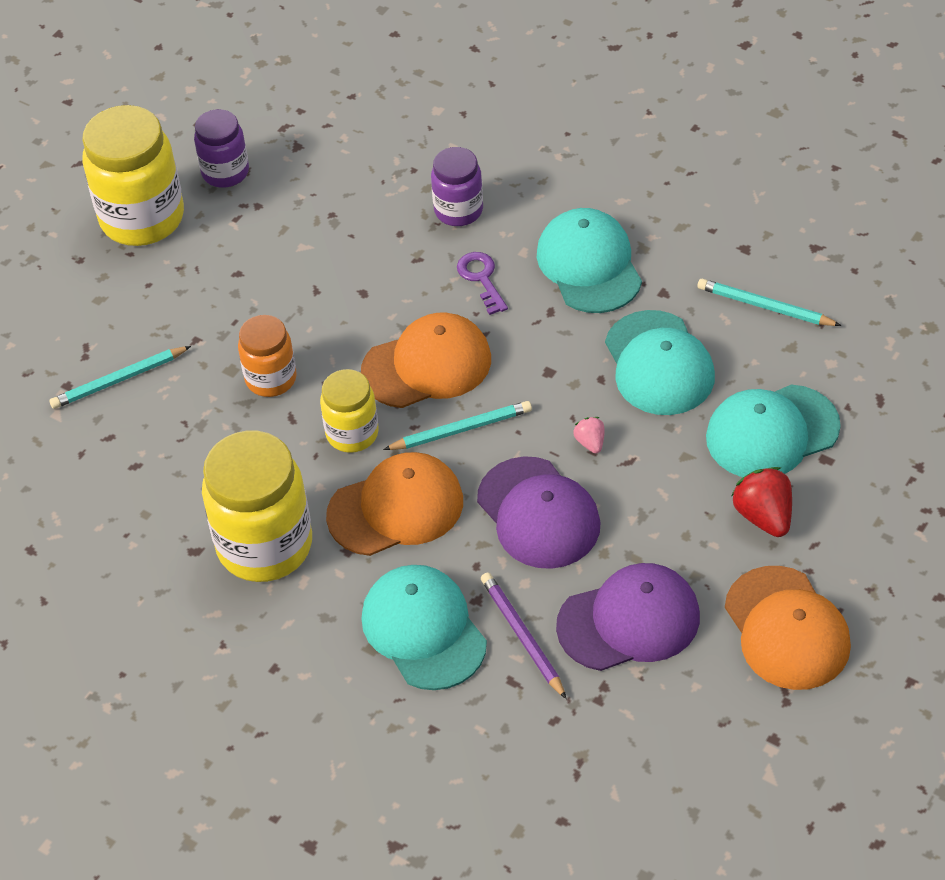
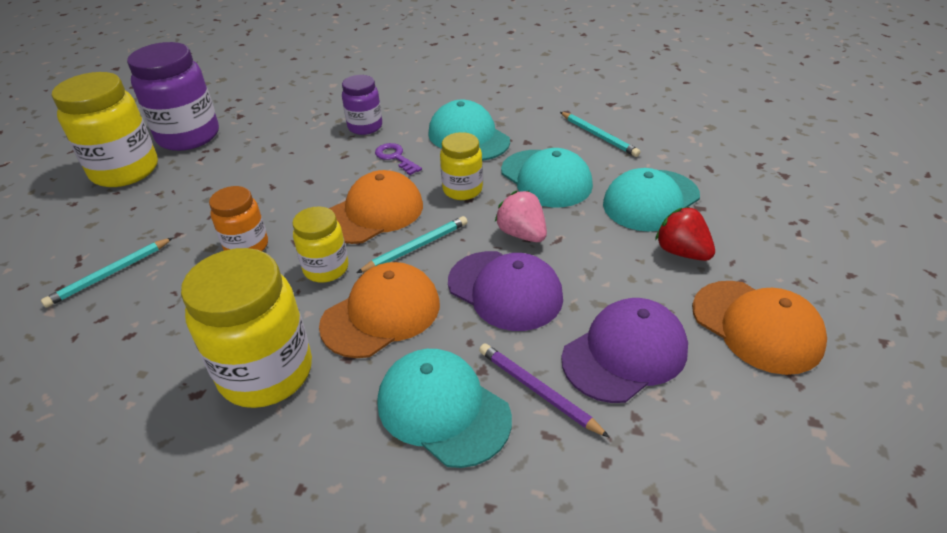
camera: 20 degrees left, 10 degrees down
(225, 172) = (188, 136): purple jar -> purple jar, size x1.76
(546, 356) = (462, 190): none -> yellow jar
(590, 442) = (522, 234): pink strawberry -> pink strawberry, size x1.84
(765, 306) = (599, 136): turquoise pencil -> turquoise pencil turned 135 degrees counterclockwise

